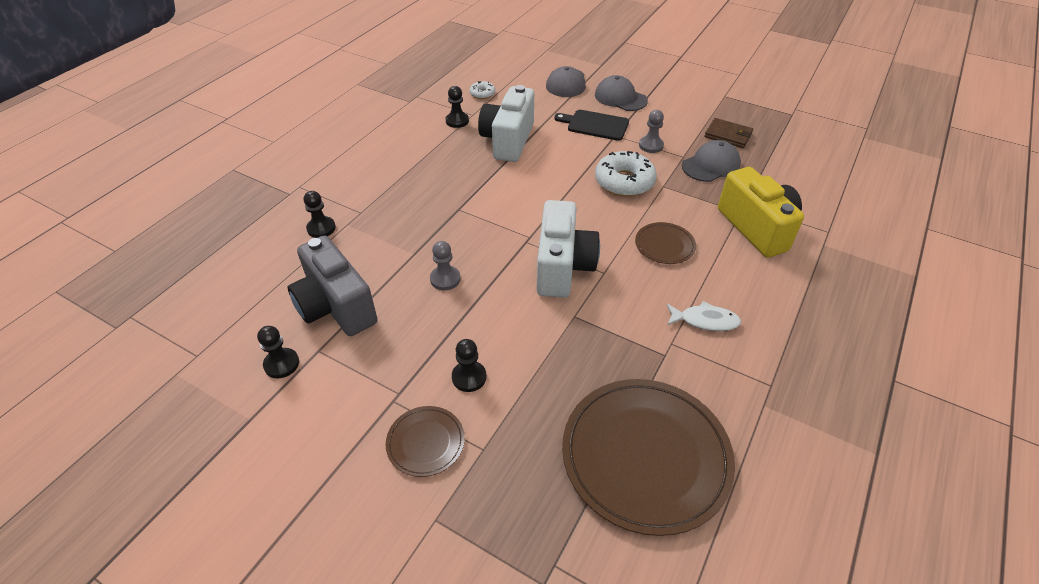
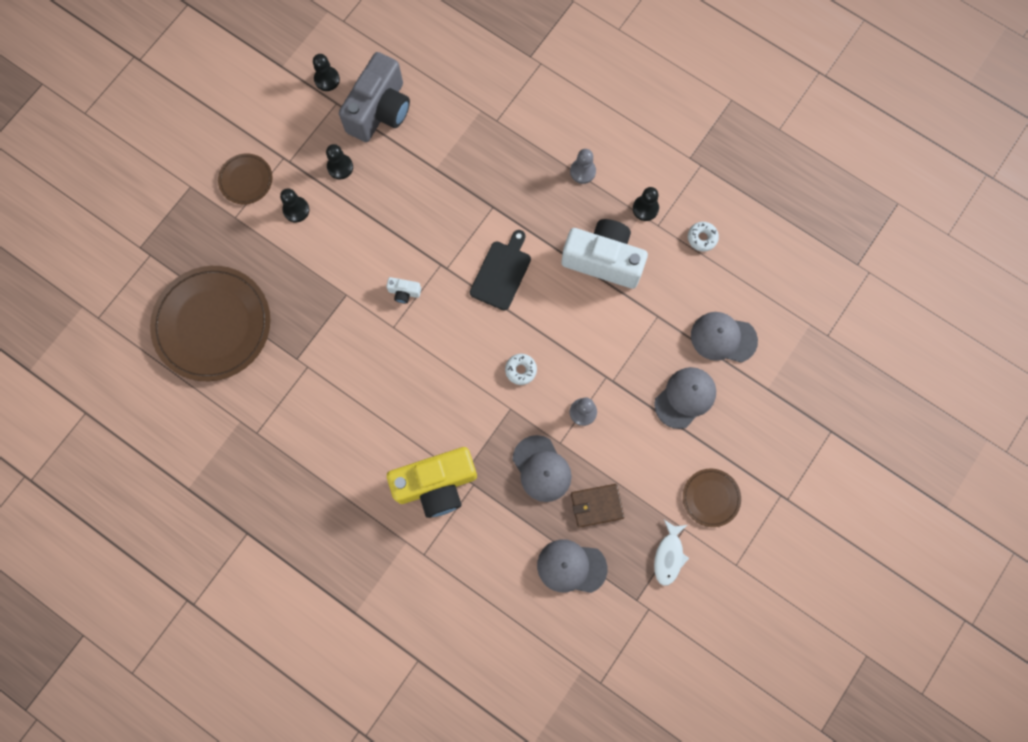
camera: 95 degrees right, 30 degrees up
(321, 228) = (477, 89): black pawn -> black pawn (340, 167)
(336, 306) = (380, 111): grey camera -> grey camera turned 150 degrees clockwise
(445, 279) = (401, 194): grey pawn -> grey pawn (582, 171)
(562, 267) = (404, 292): white camera -> white camera, size x0.40
(595, 125) = (628, 358): black cutting board -> black cutting board (502, 272)
(624, 182) = (520, 370): white donut -> white donut, size x0.50
(664, 245) = (422, 389): brown plate -> brown plate (711, 498)
(705, 320) = (327, 400): white fish -> white fish (669, 556)
(728, 135) = (596, 505): brown wallet -> brown wallet turned 45 degrees clockwise
(786, 145) = (571, 567): none -> grey cap

